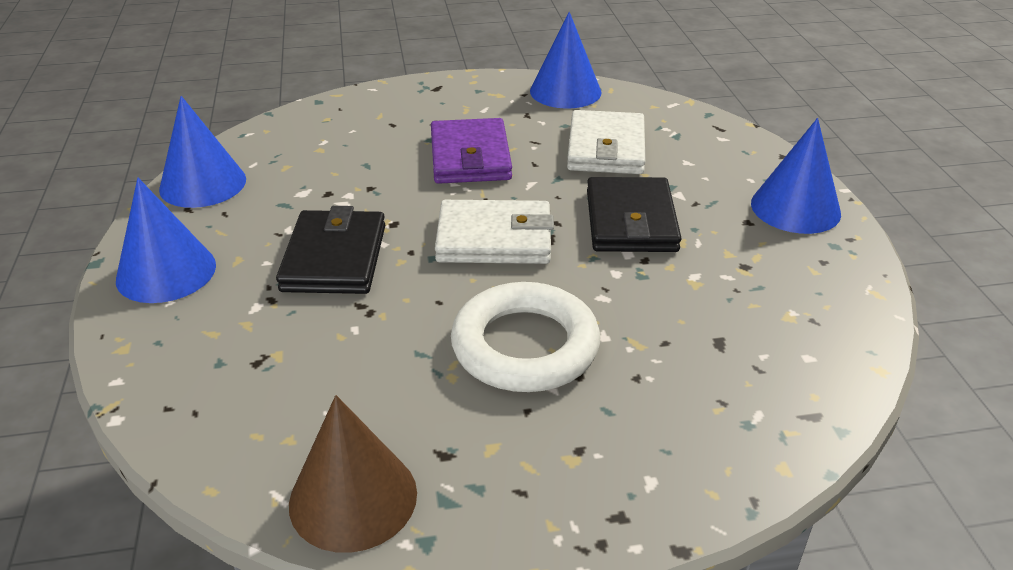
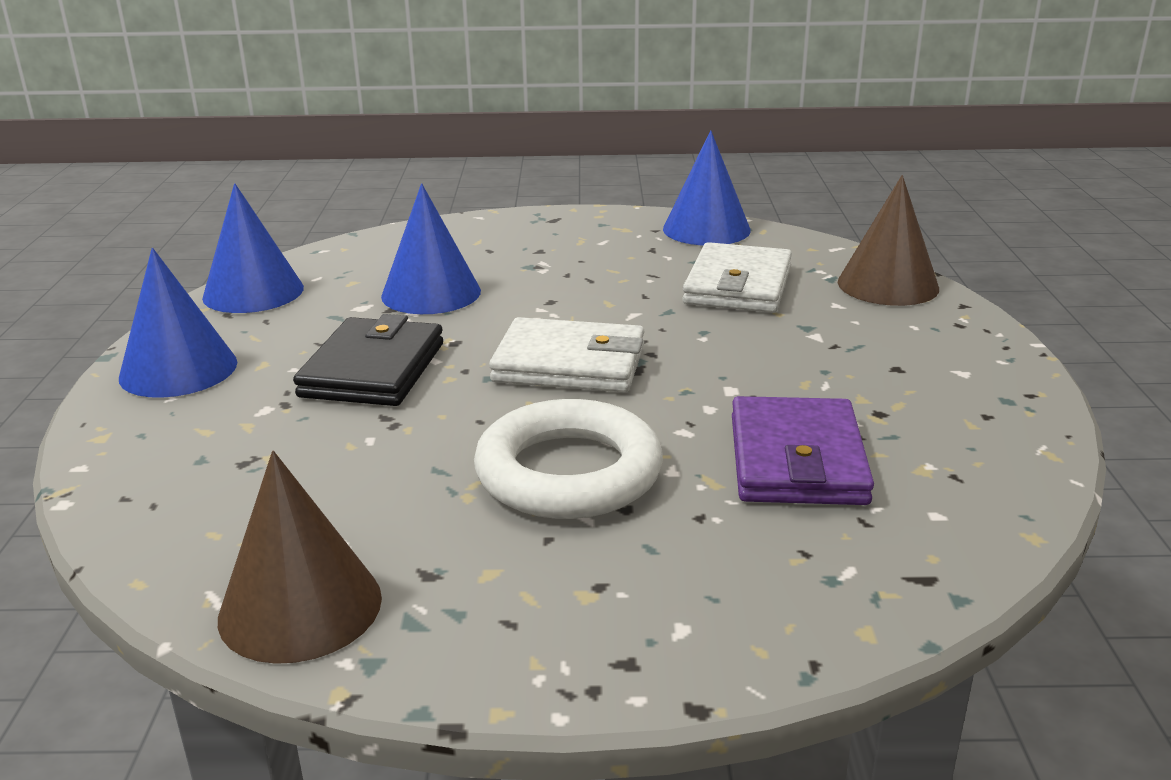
camera: 10 degrees right, 10 degrees down
(470, 157) = (569, 285): purple wallet -> purple wallet (797, 459)
(631, 221) = (745, 357): black wallet -> none
(721, 140) = (888, 285): none -> brown cone
(795, 208) = (964, 358): blue cone -> blue cone (431, 293)

